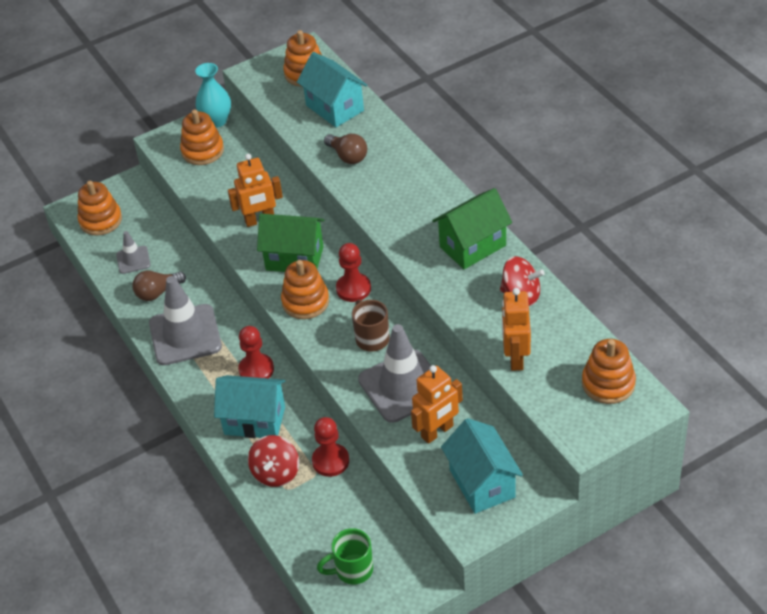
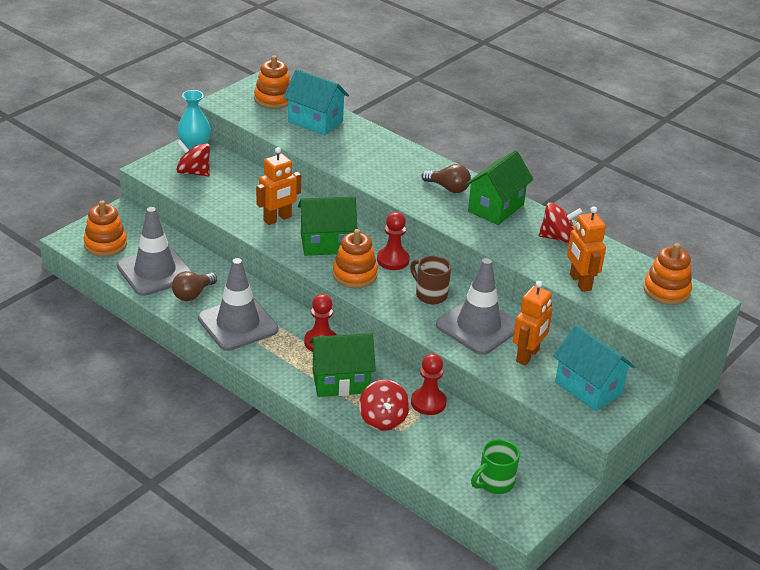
camera: 25 degrees left, 10 degrees down
(133, 260) = (155, 271): grey traffic cone -> grey traffic cone, size x1.99
(202, 151) = (194, 172): orange stacking toy -> red spinning top
(254, 420) = (340, 382): turquoise house -> green house
(348, 156) = (348, 155): brown light bulb -> brown light bulb (448, 188)

